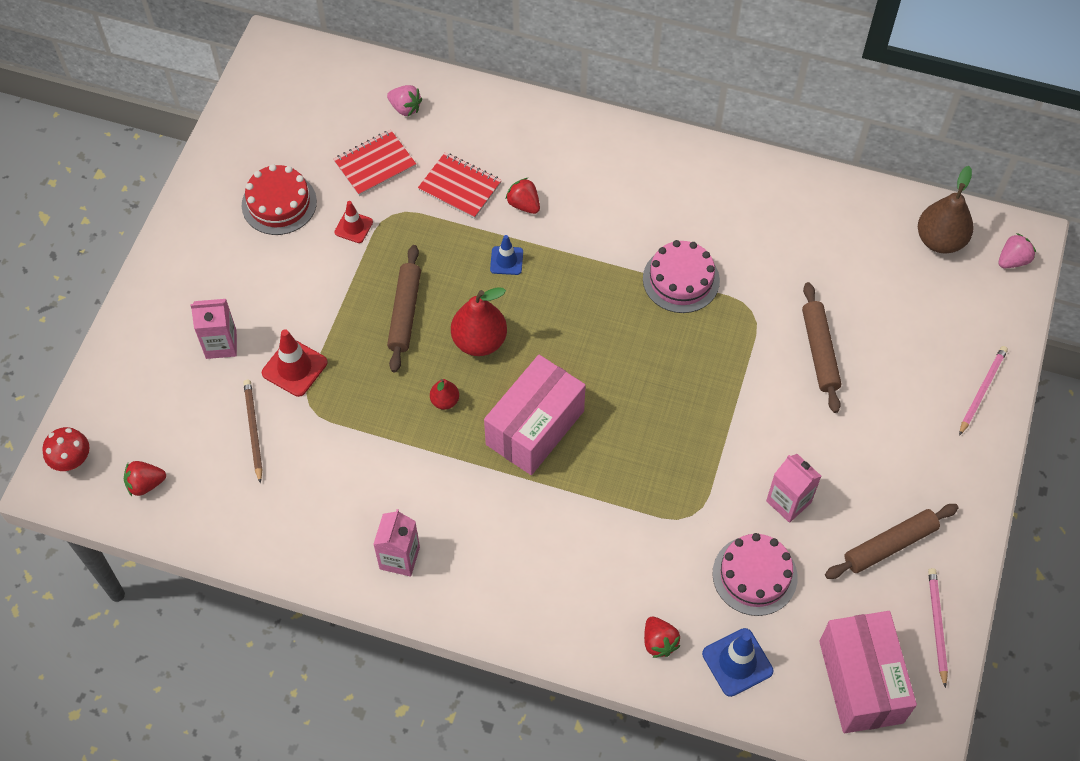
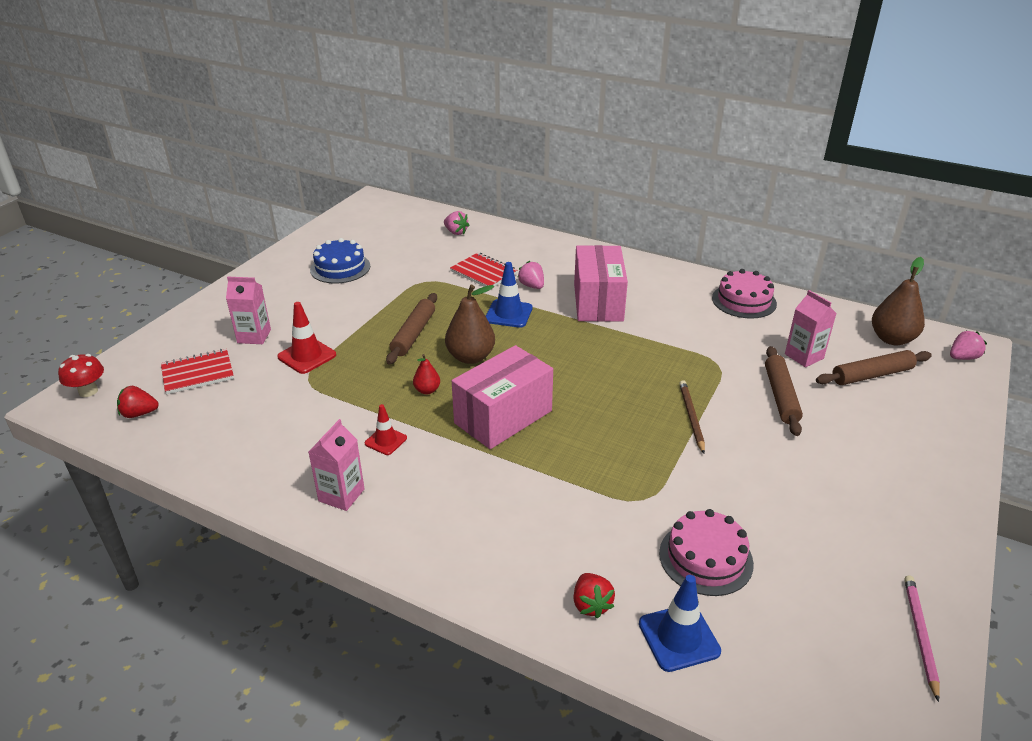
camera: 10 degrees right, 25 degrees down
(253, 430) = (252, 390): brown pencil -> brown pencil (691, 417)
(279, 203) = (340, 268): red cake -> blue cake
(353, 227) = (392, 285): red traffic cone -> red traffic cone (386, 441)
(375, 164) = (422, 256): red notebook -> red notebook (198, 373)
(479, 341) = (470, 357): red pear -> brown pear
(506, 260) = (508, 314): blue traffic cone -> blue traffic cone, size x1.56
(524, 204) = (532, 286): red strawberry -> pink strawberry
(681, 279) = (656, 339): pink cake -> pink cake (744, 301)
(788, 502) = (746, 501): pink carton -> pink carton (804, 356)
(860, 681) = (828, 680): pink box -> pink box (598, 302)
(889, 545) = (858, 551): brown rolling pin -> brown rolling pin (872, 375)
(982, 390) = (946, 440): pink pencil -> none

